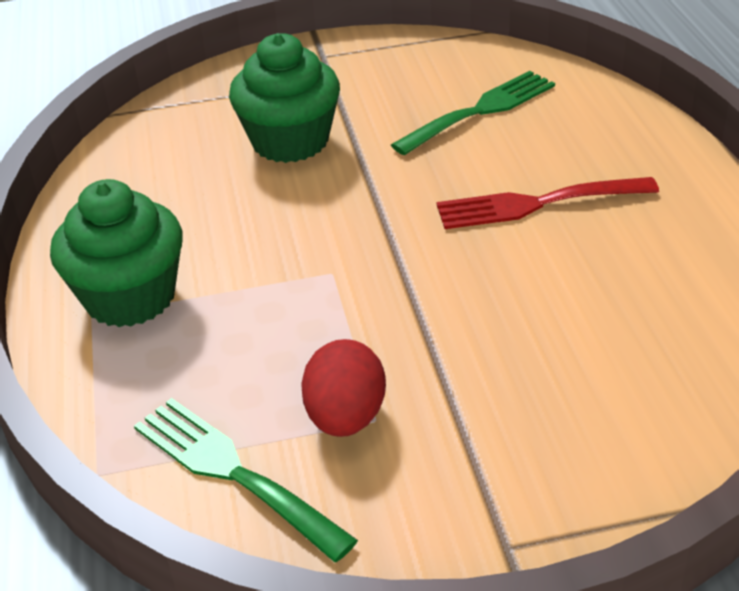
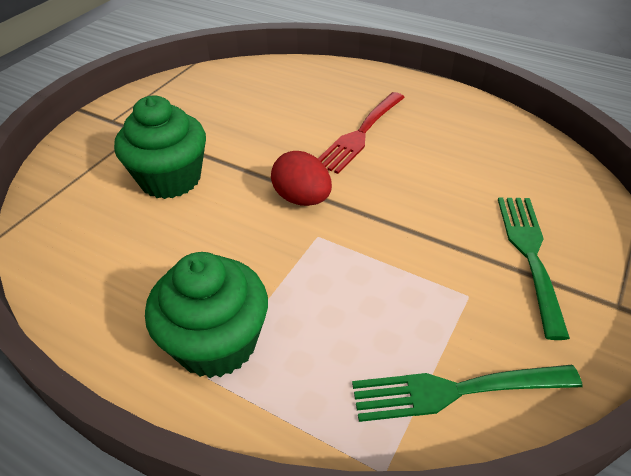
camera: 50 degrees left, 5 degrees up
(346, 417) = (455, 307): red egg -> red egg (302, 199)
(480, 111) = (257, 104): green fork -> green fork (529, 254)

